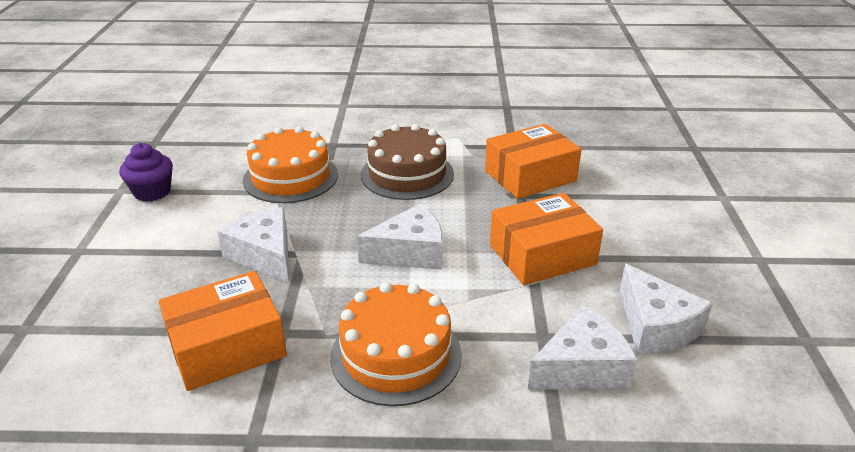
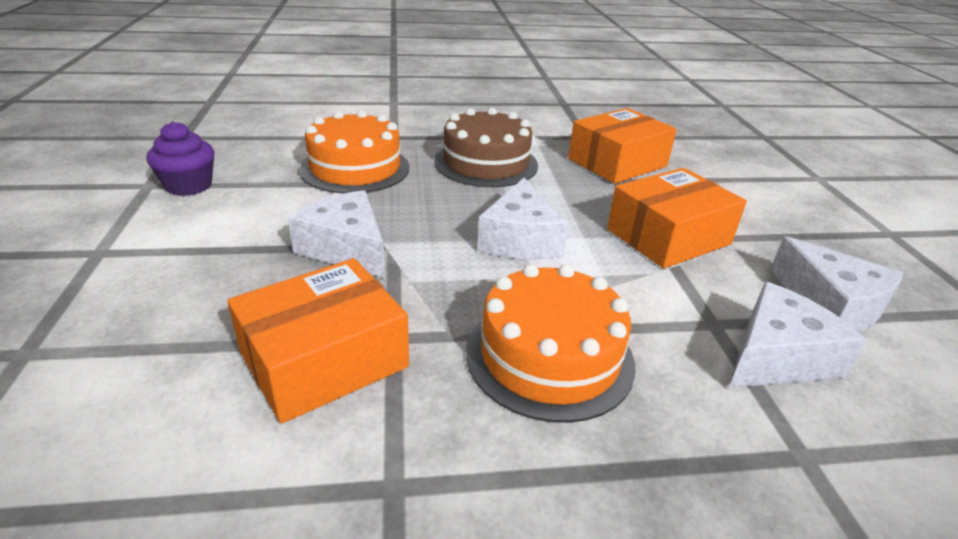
camera: 10 degrees left, 0 degrees up
(410, 252) = (520, 239): white cheese -> white cheese turned 120 degrees clockwise

